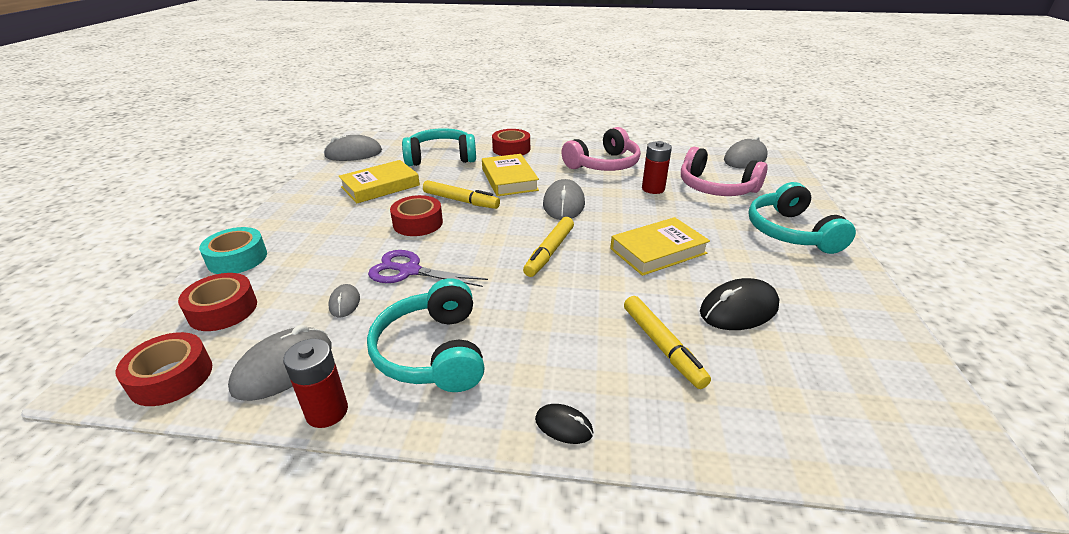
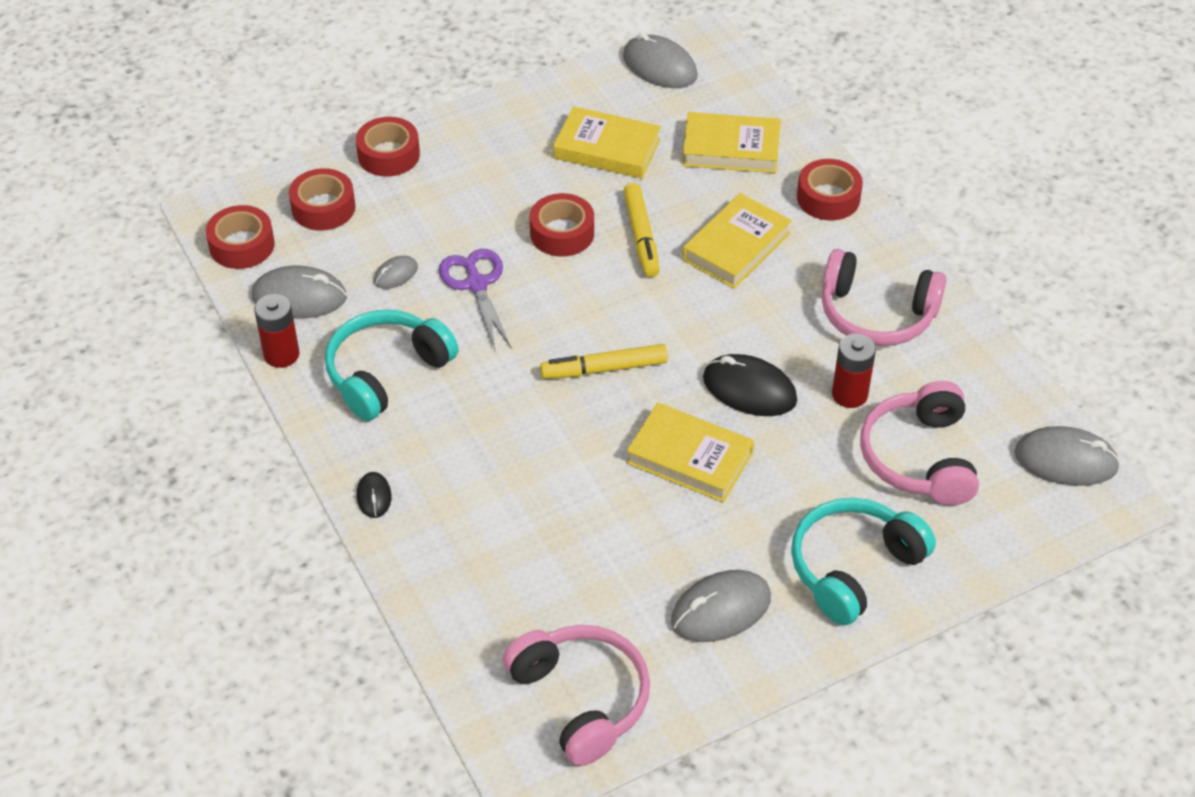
camera: 55 degrees right, 15 degrees up
(237, 258) = (388, 155): turquoise tape -> red tape
(441, 157) = (731, 149): turquoise headphones -> yellow book
(564, 204) = (722, 329): grey mouse -> grey mouse (720, 610)
(662, 346) = (521, 521): yellow marker -> none
(738, 309) = (630, 561): black mouse -> black mouse (749, 389)
(884, 394) = (581, 699): none -> pink headphones

